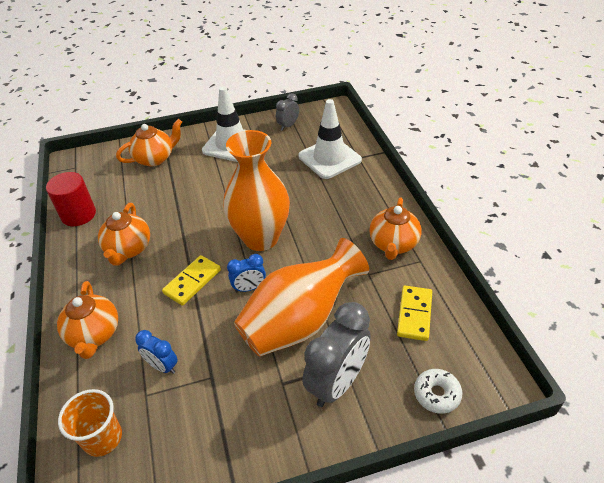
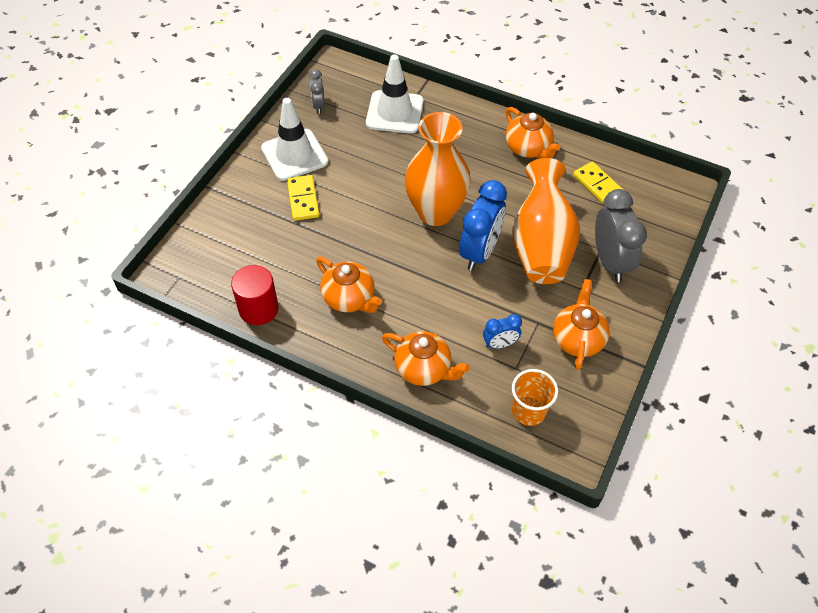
camera: 50 degrees left, 10 degrees up
(155, 158) = (244, 215): orange teapot -> orange teapot (577, 339)
(192, 282) = (435, 280): yellow domino -> yellow domino (303, 199)
(249, 288) = (479, 252): blue clock -> blue clock, size x1.92
(436, 394) = (665, 222): white donut -> none

